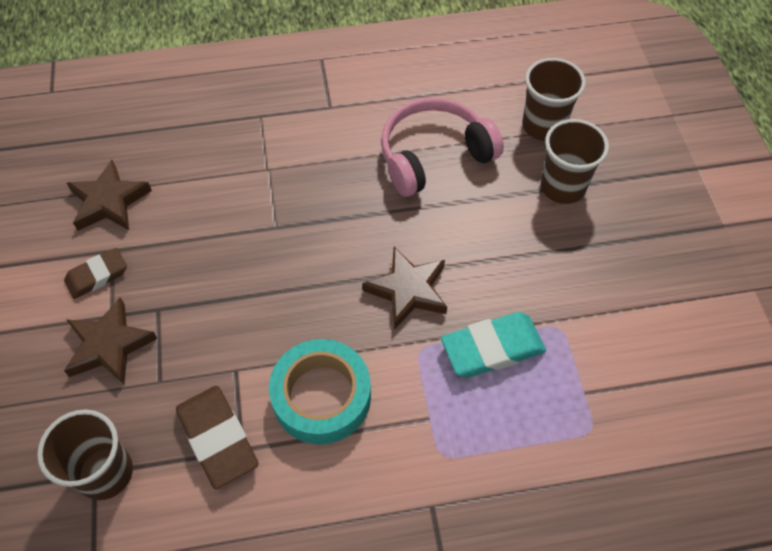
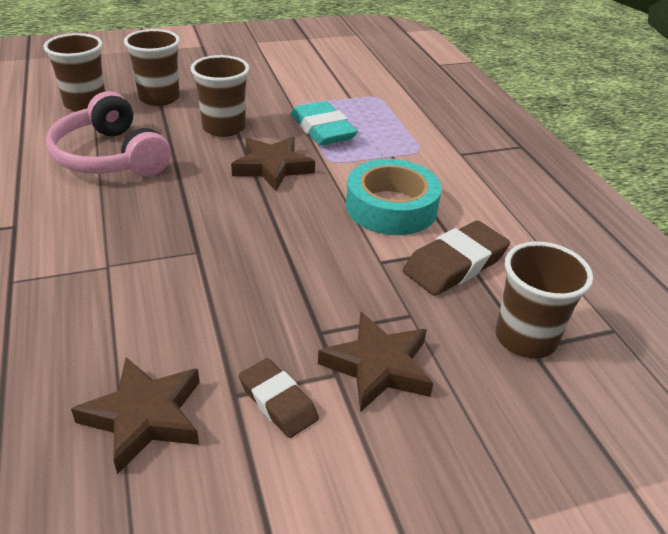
camera: 100 degrees left, 20 degrees down
(494, 247) = (224, 128): none -> brown cup

